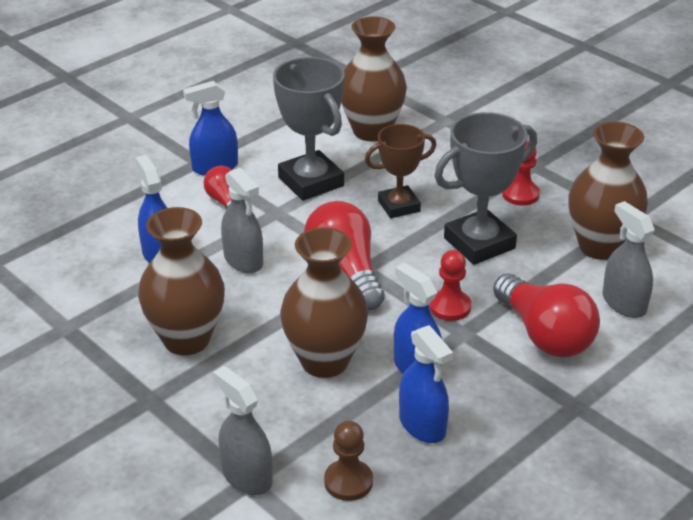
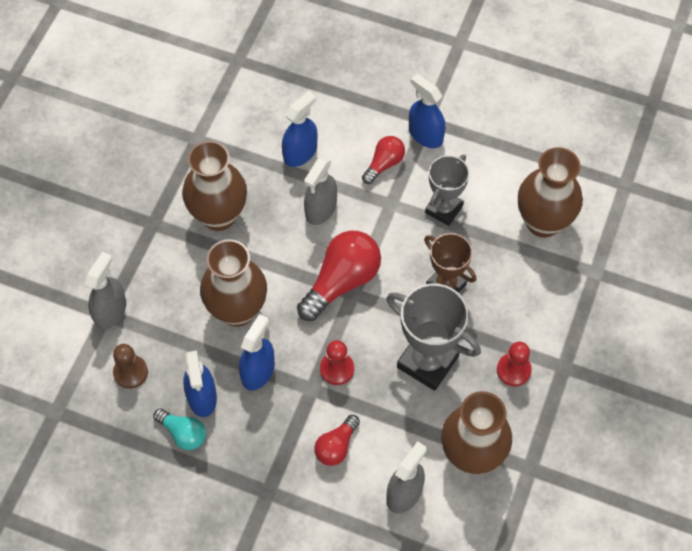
camera: 65 degrees right, 25 degrees up
(311, 182) = (444, 209): grey trophy -> grey trophy, size x0.66
(422, 425) = (202, 397): blue spray bottle -> blue spray bottle turned 45 degrees counterclockwise
(463, 456) = (183, 433): none -> turquoise light bulb
(544, 335) = (336, 446): red light bulb -> red light bulb, size x0.56

